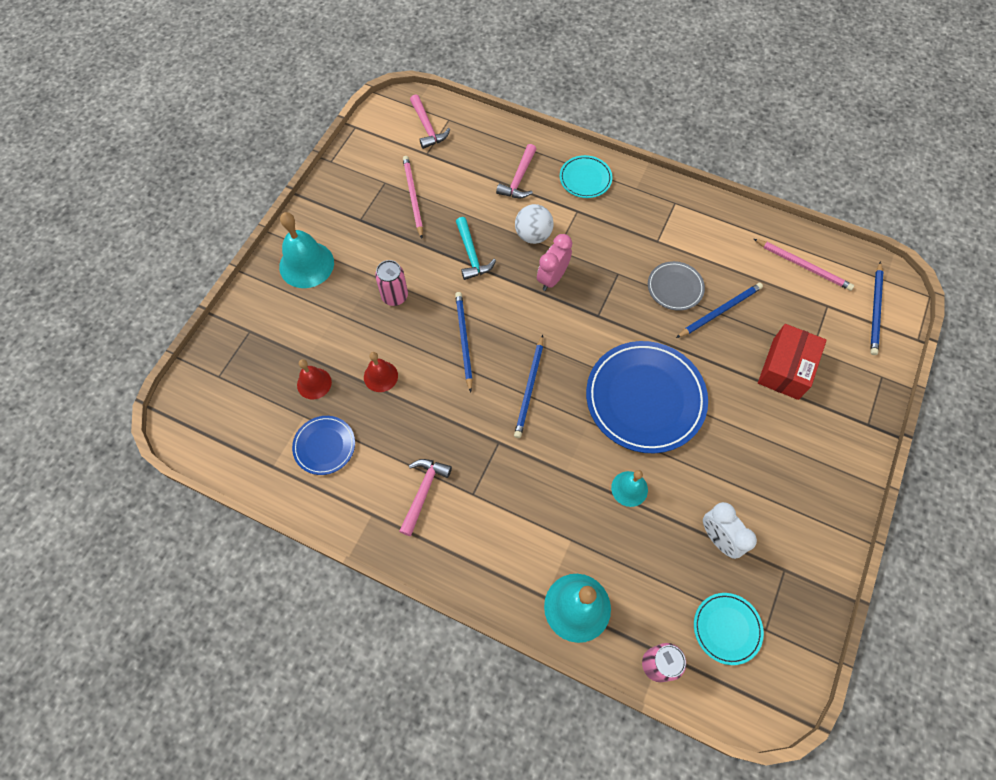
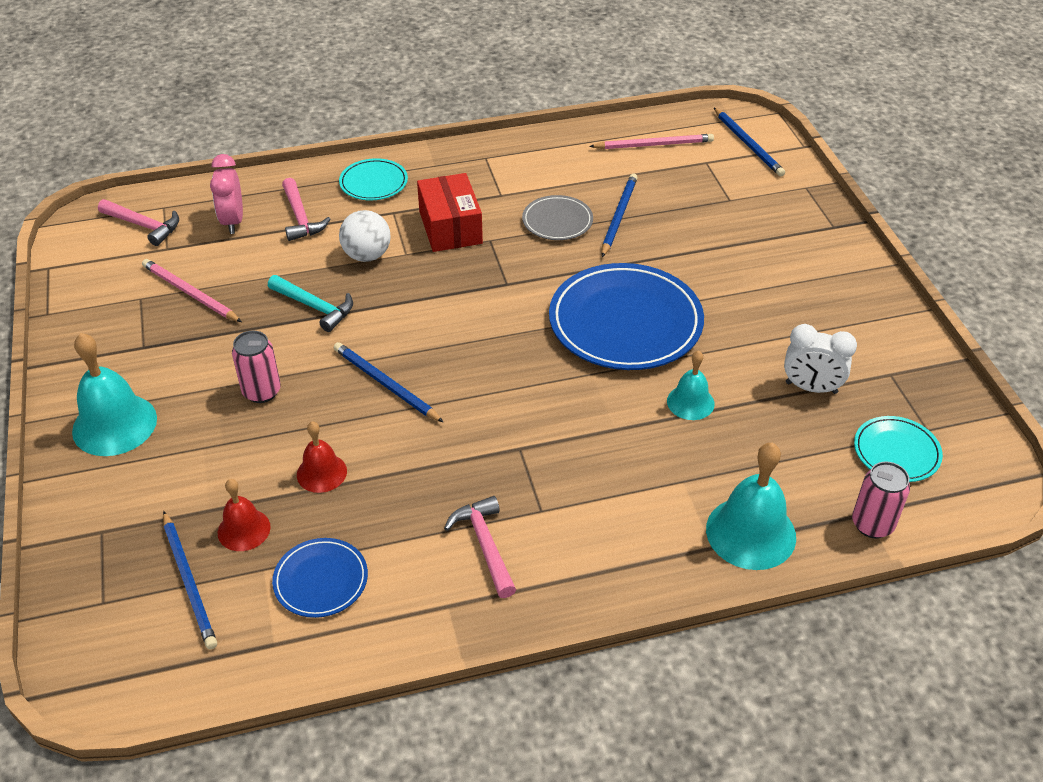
camera: 40 degrees left, 20 degrees down
(529, 388) = (502, 383): blue pencil -> blue pencil (189, 582)
(552, 278) = (426, 279): pink clock -> pink clock (233, 221)
(785, 368) = (723, 226): red box -> red box (450, 227)

